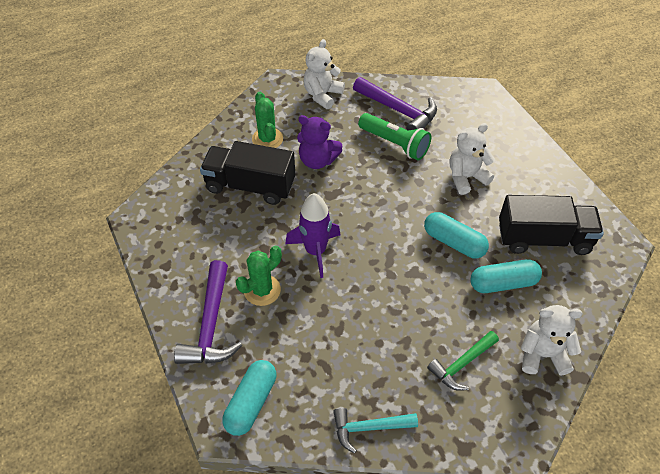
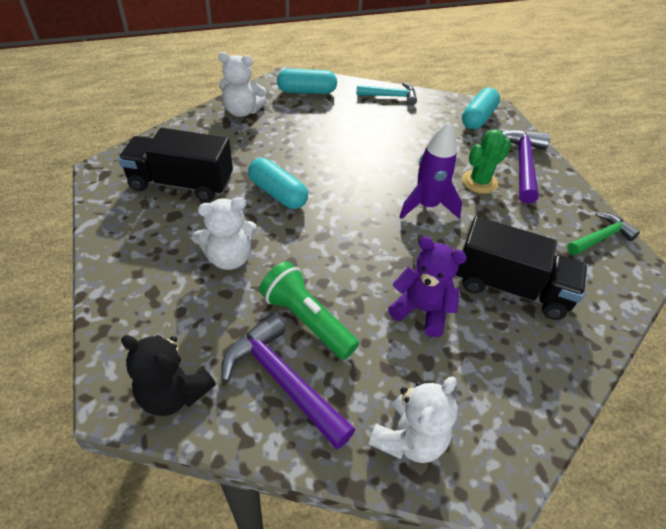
camera: 175 degrees left, 5 degrees down
(267, 139) = (498, 357): green cactus -> none
(456, 97) = (174, 394): none -> black teddy bear
(461, 364) = (310, 115): green hammer -> green hammer (600, 237)
(503, 283) = (246, 156): turquoise capsule -> turquoise capsule (306, 91)

